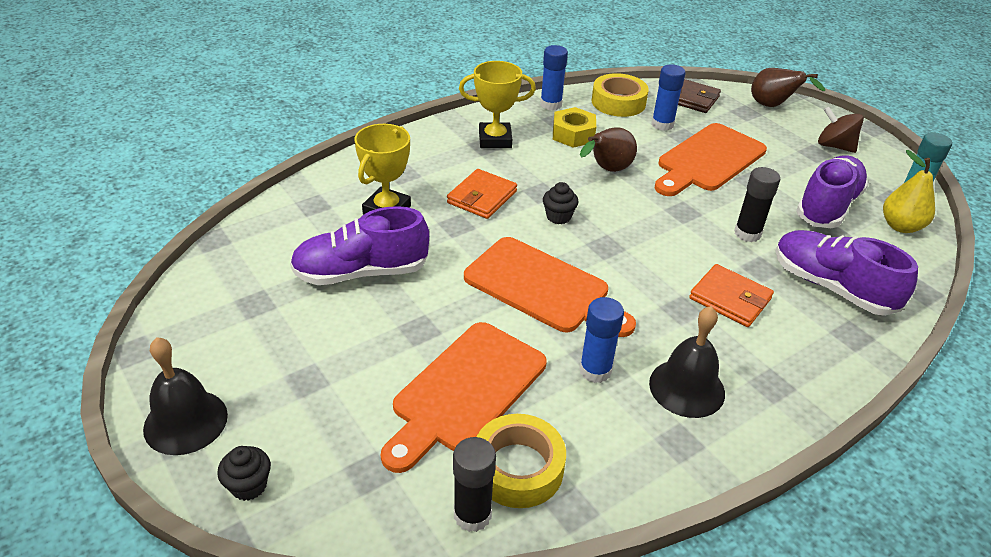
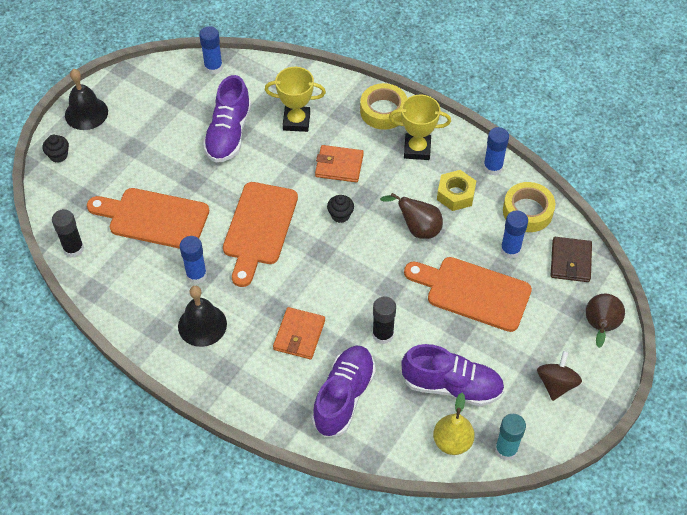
camera: 70 degrees right, 15 degrees up
(228, 255) = (213, 67): none -> blue glue stick
(361, 272) = (229, 134): purple shoe -> purple shoe turned 135 degrees counterclockwise
(495, 140) = (417, 149): yellow trophy -> yellow trophy turned 60 degrees counterclockwise
(518, 468) = (109, 259): yellow tape -> yellow tape (383, 111)

